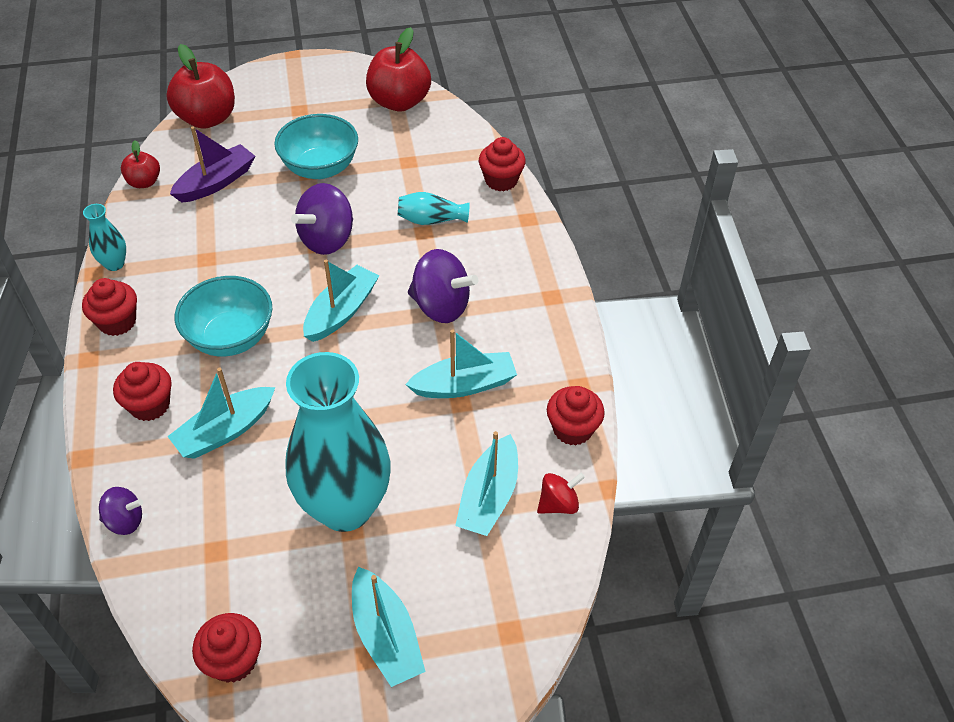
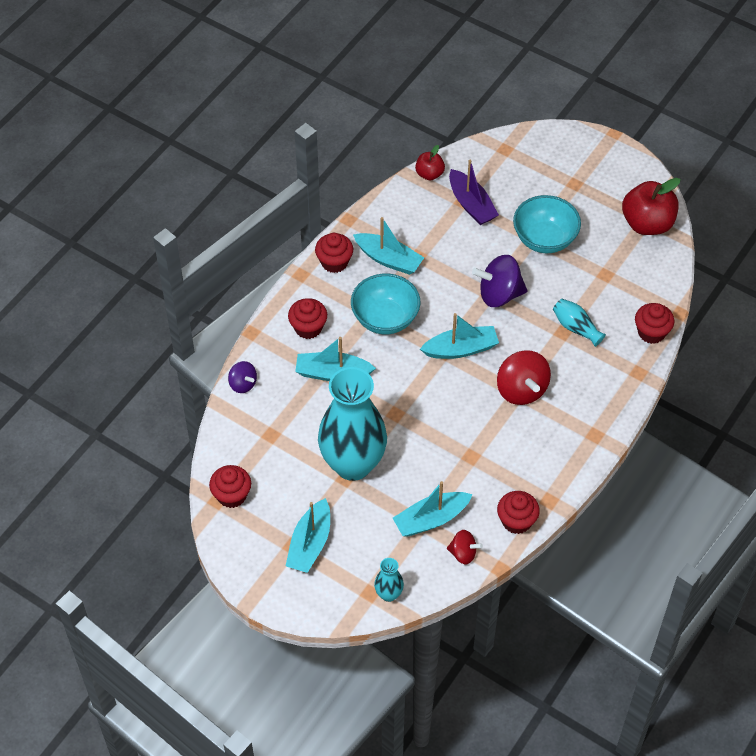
camera: 45 degrees right, 5 degrees up
(114, 264) = (364, 222): turquoise vase -> turquoise vase (388, 594)
(207, 118) = (509, 150): red apple -> none
(216, 182) = (471, 204): purple boat -> purple boat turned 60 degrees clockwise
(441, 306) = (521, 390): purple spinning top -> red spinning top
(464, 385) = (484, 448): turquoise boat -> turquoise boat (389, 259)

